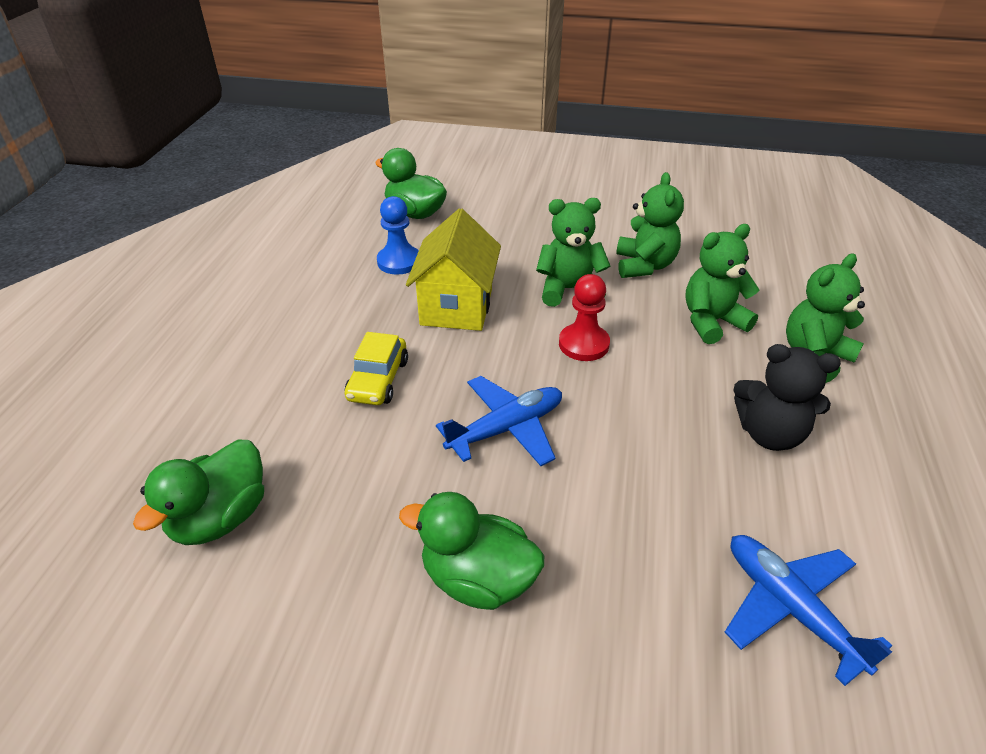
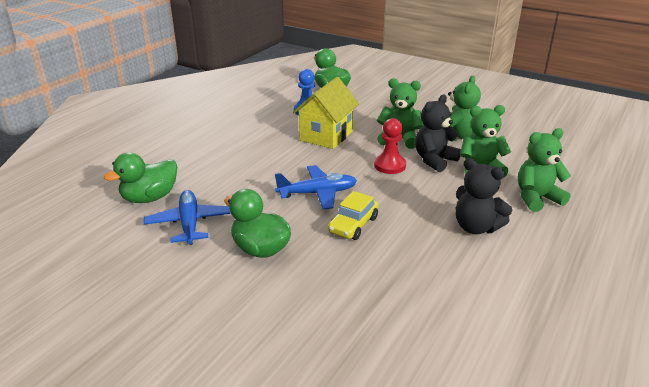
camera: 20 degrees right, 10 degrees down
(378, 380) = (261, 159): yellow car -> yellow car (353, 225)
(641, 319) = (434, 160): none -> black teddy bear
(789, 608) = (426, 302): blue plane -> blue plane (189, 223)

